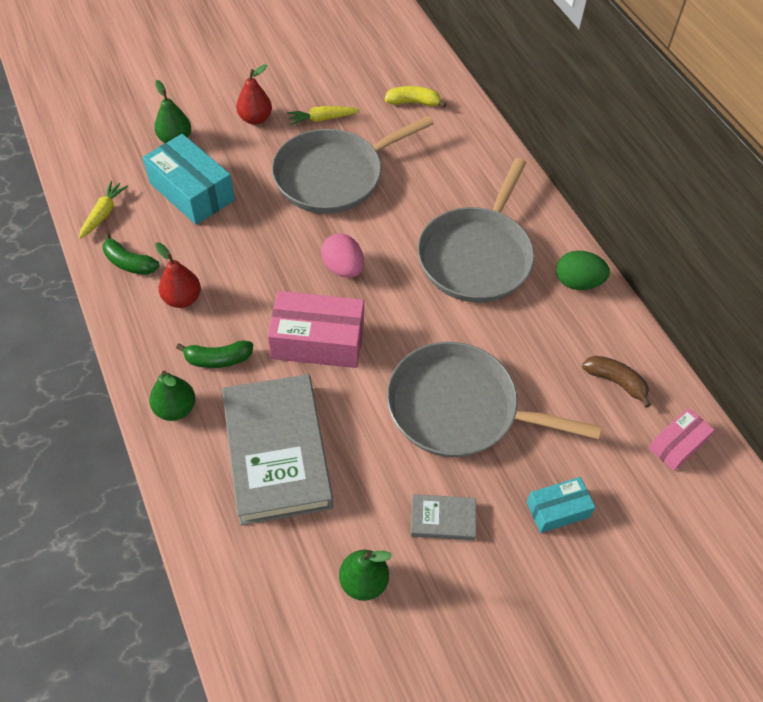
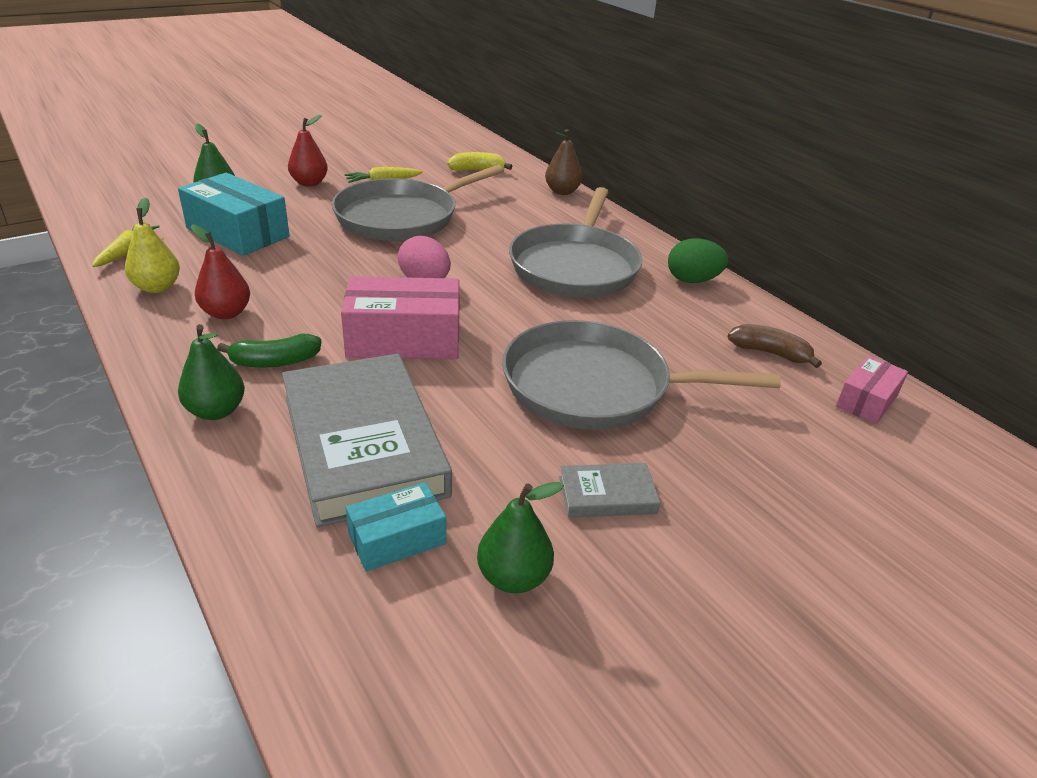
camera: 10 degrees left, 20 degrees down
(129, 263) = (157, 287): green banana -> yellow pear
(489, 141) = (562, 191): none -> brown pear
(557, 510) = (754, 472): turquoise box -> turquoise box (397, 539)

